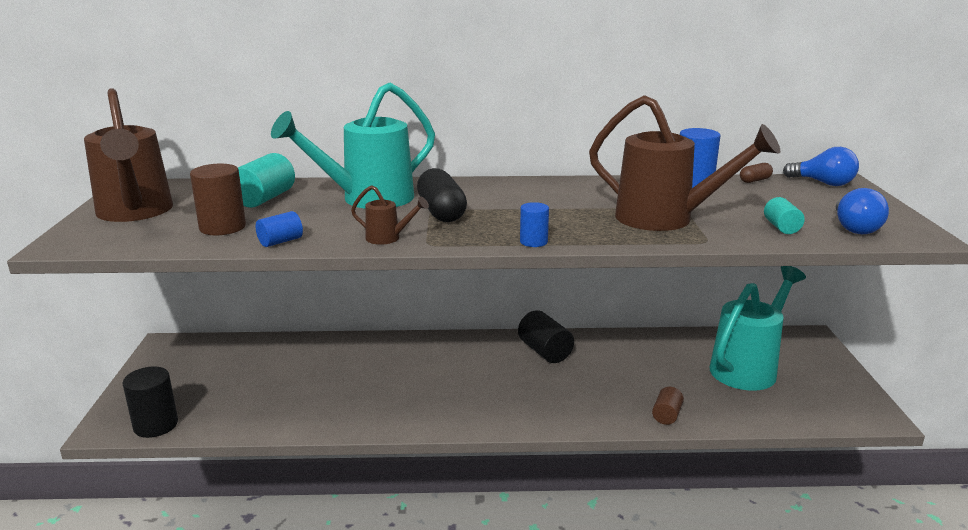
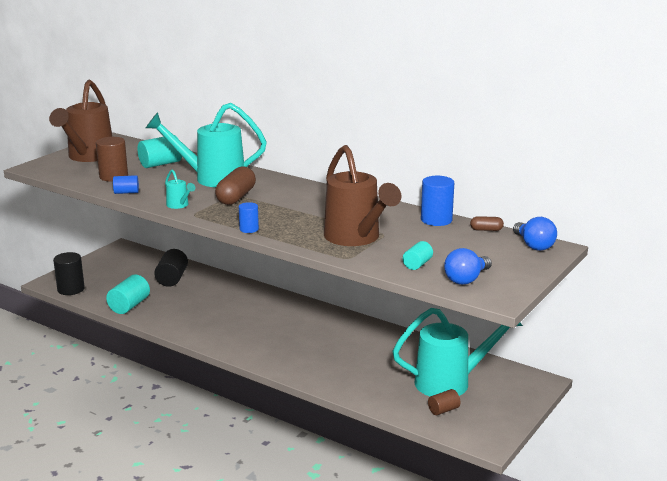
camera: 35 degrees right, 0 degrees up
(276, 417) = (129, 306): none -> turquoise cylinder
(388, 238) = (179, 205): brown watering can -> turquoise watering can
(441, 212) = (236, 197): black capsule -> brown capsule
(545, 352) = (327, 324): black cylinder -> black cylinder (172, 279)
(666, 415) = (343, 386): brown cylinder -> brown cylinder (443, 410)

